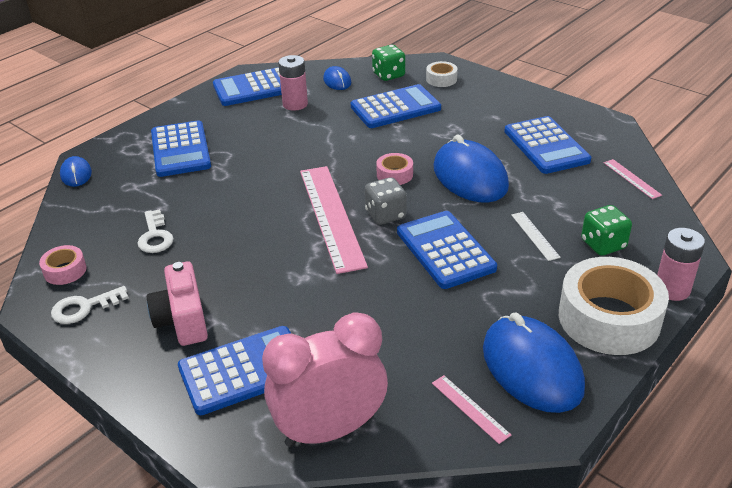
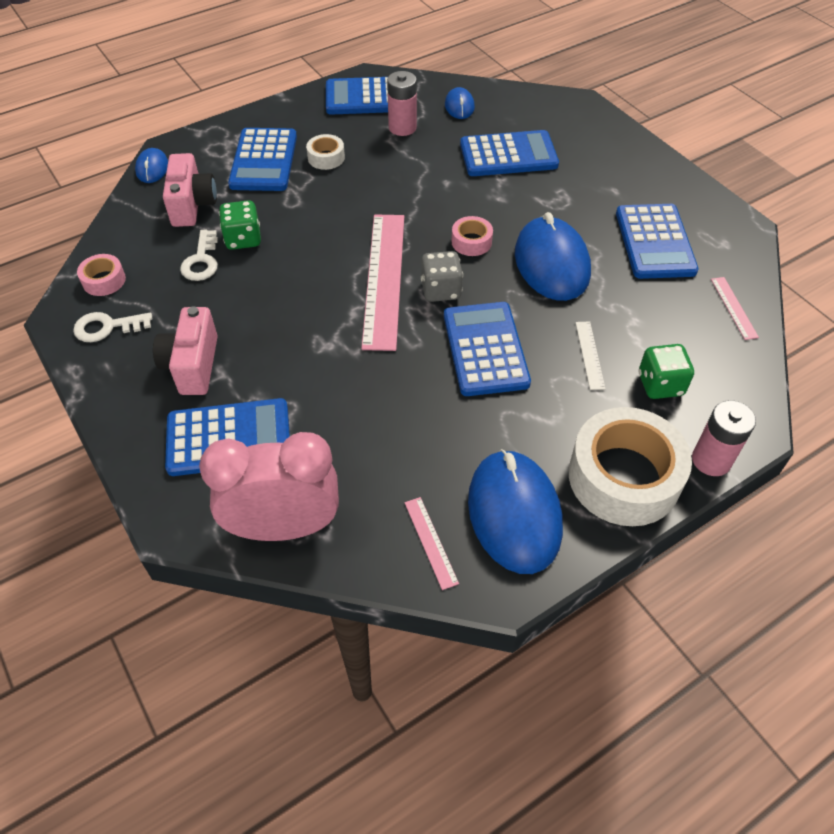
camera: 15 degrees right, 15 degrees up
(127, 195) = (192, 205): none -> pink camera
(388, 75) = (519, 109): green dice -> green dice (243, 239)
(441, 79) = (575, 127): white tape -> white tape (326, 158)

